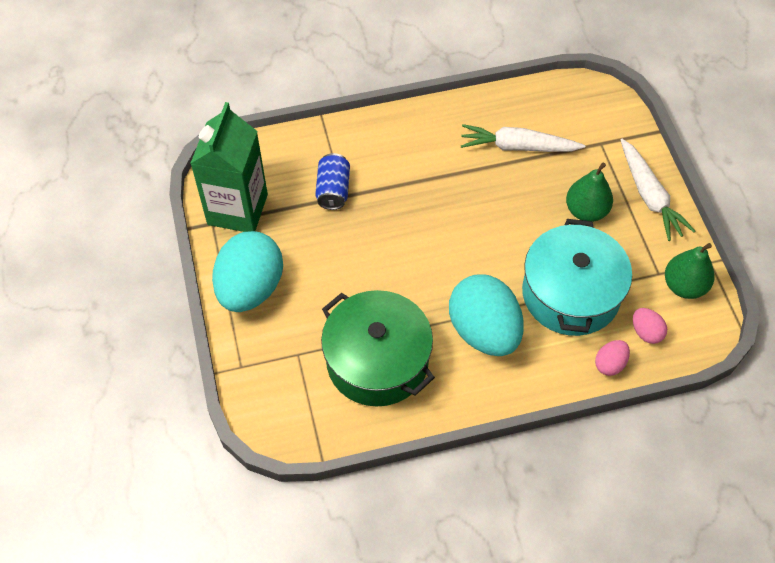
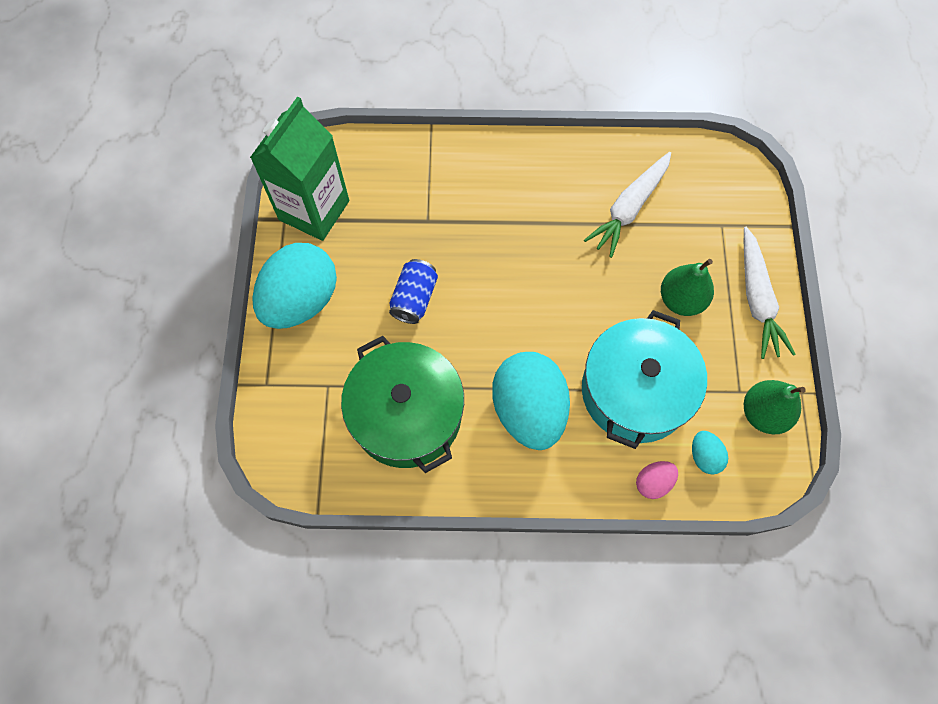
camera: 15 degrees right, 10 degrees up
(333, 190) = (418, 212): blue can -> blue can (414, 298)
(518, 147) = (629, 208): white carrot -> white carrot turned 75 degrees counterclockwise
(646, 332) = (704, 456): pink egg -> turquoise egg

